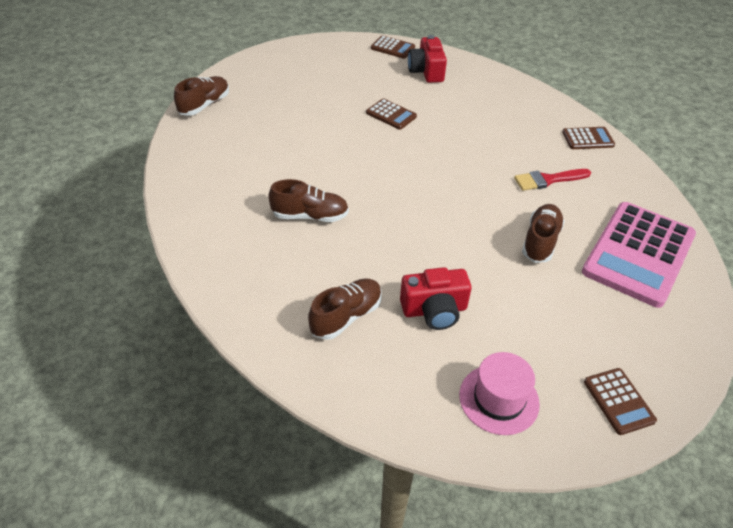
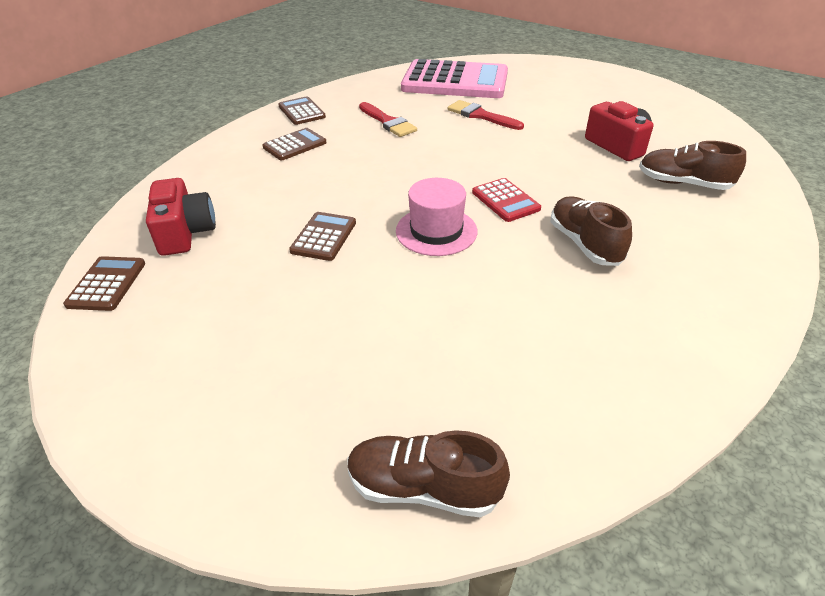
camera: 110 degrees left, 5 degrees down
(384, 200) = (505, 201): none -> red calculator
(426, 71) = (185, 232): red camera -> red camera turned 75 degrees counterclockwise
(499, 399) = (662, 111): pink hat -> pink hat (436, 231)
(540, 241) = (481, 116): brown shoe -> red brush
(618, 401) = (606, 78): brown calculator -> brown calculator (295, 145)

